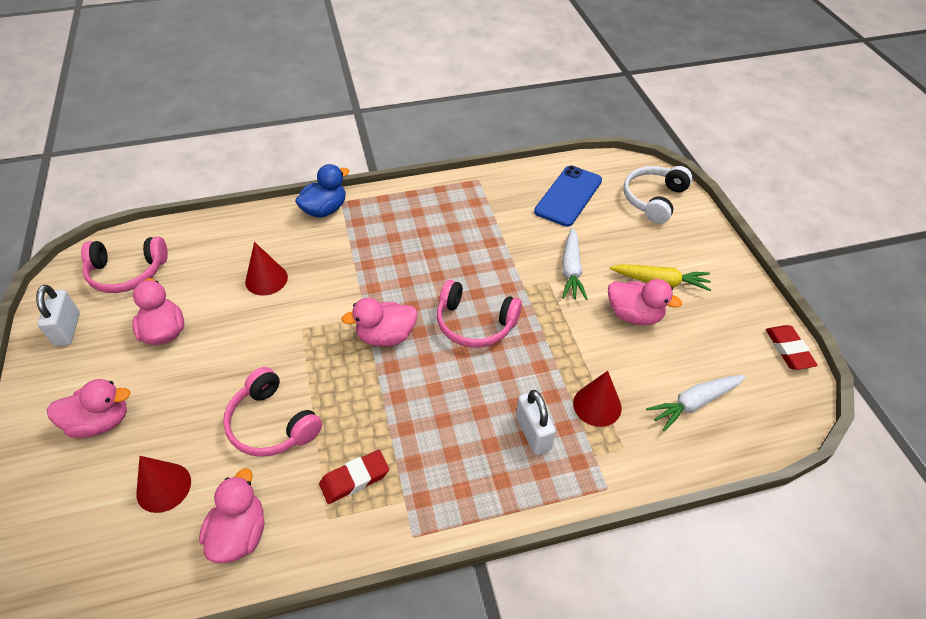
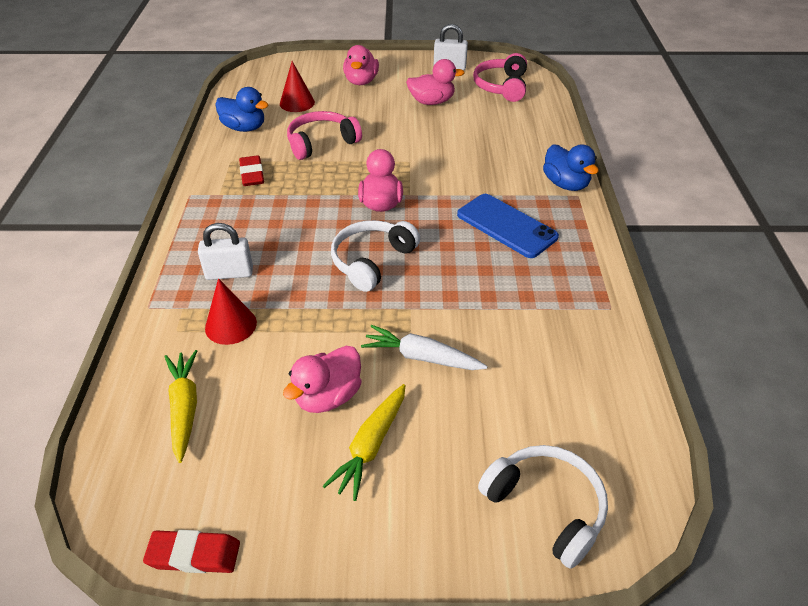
camera: 105 degrees right, 5 degrees down
(240, 534) = (244, 128): pink duck -> blue duck
(266, 279) = (474, 146): red cone -> none
(475, 324) = (372, 261): pink headphones -> white headphones
(568, 196) = (566, 395): blue phone -> blue phone (506, 226)
(694, 403) = (184, 408): white carrot -> yellow carrot

